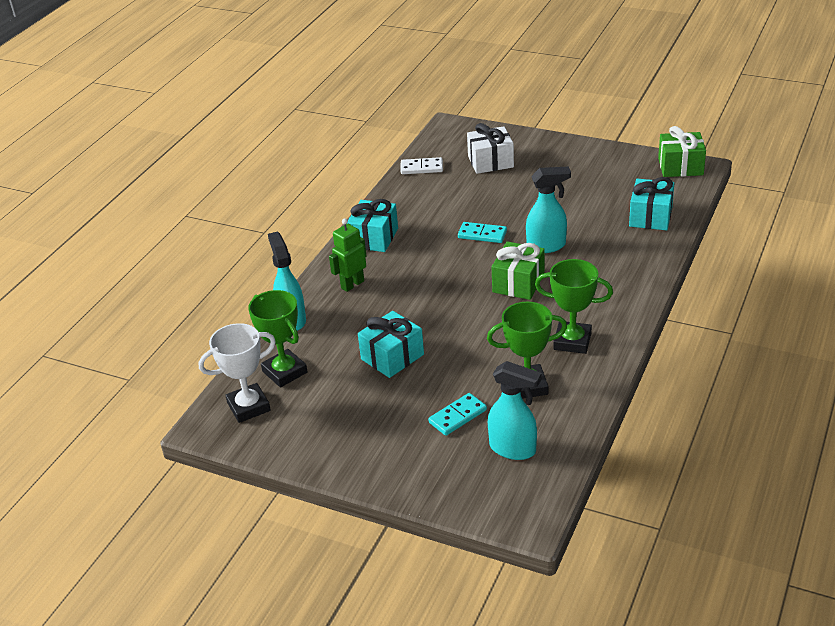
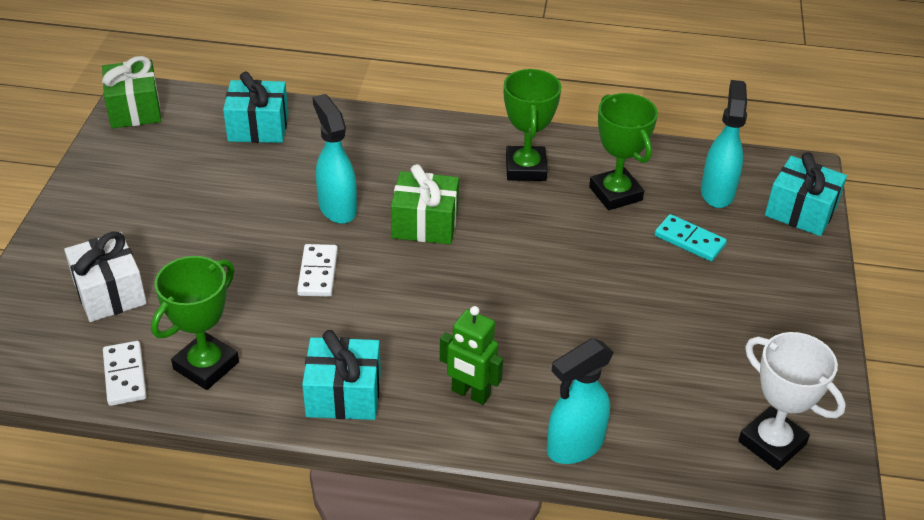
camera: 110 degrees left, 5 degrees up
(285, 372) = (688, 422): green trophy -> green trophy (206, 366)
(392, 357) = (612, 316): turquoise gift -> turquoise gift (800, 211)
(482, 234) = (318, 273): turquoise domino -> white domino

